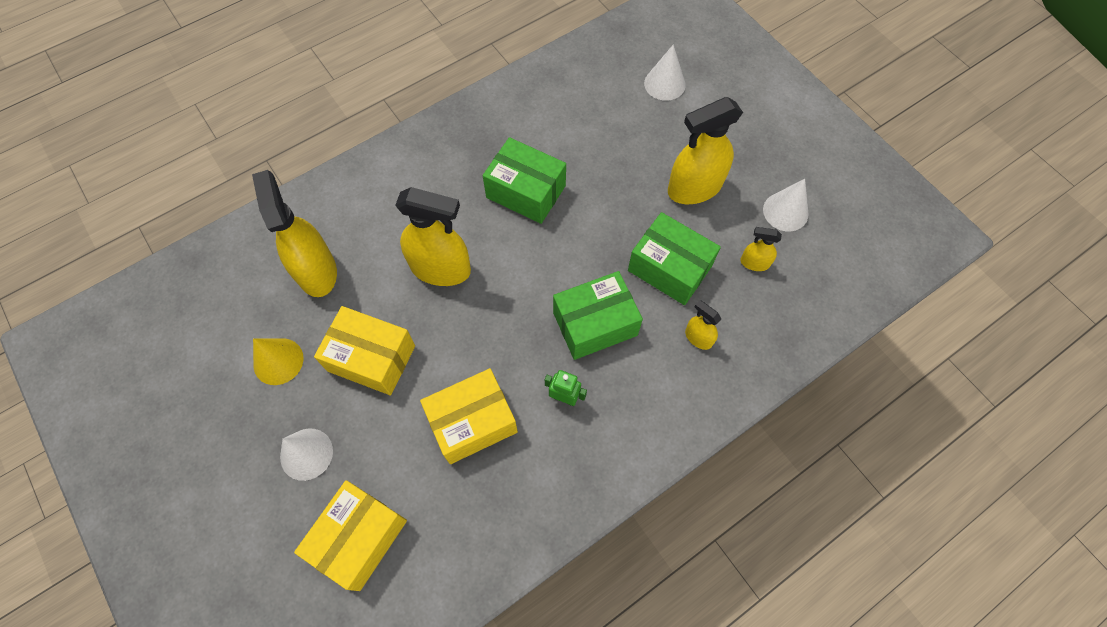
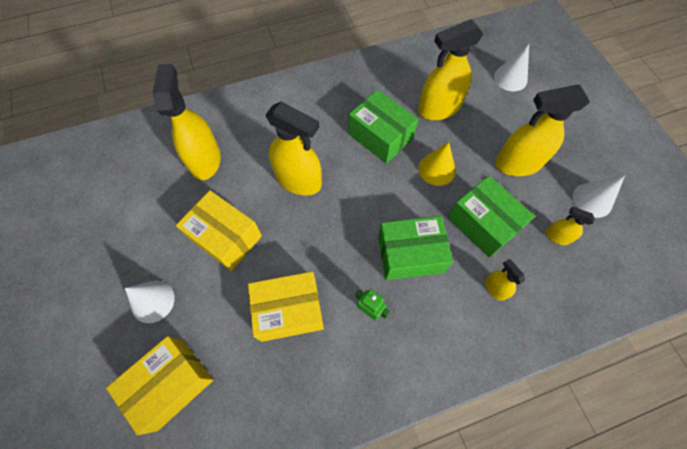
camera: 15 degrees right, 0 degrees up
(278, 361) = (155, 222): yellow cone -> yellow cone (437, 169)
(587, 141) = (438, 108): none -> yellow spray bottle

